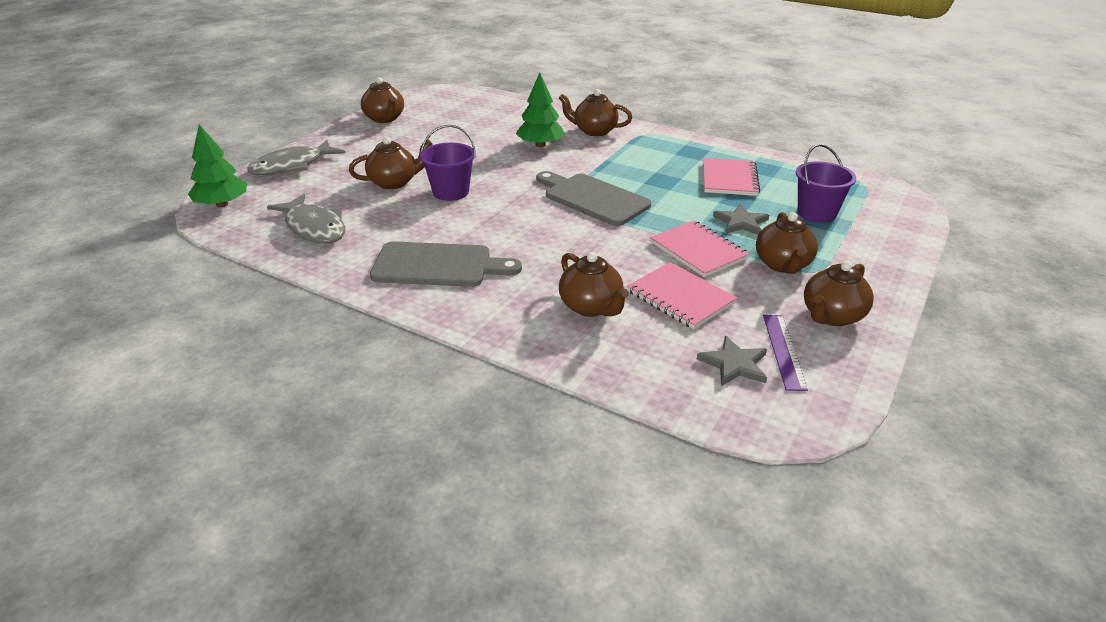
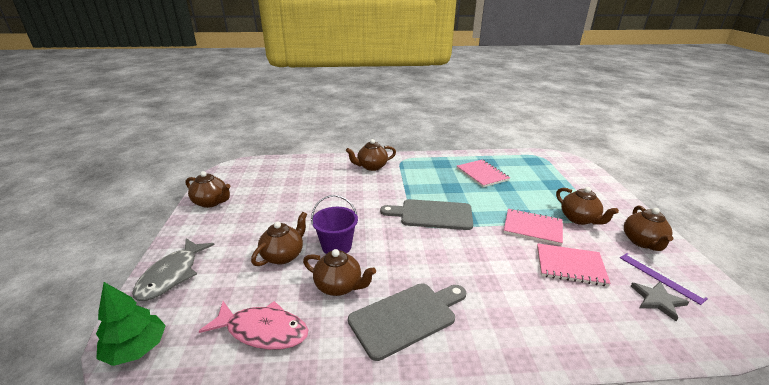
camera: 35 degrees left, 5 degrees down
(314, 228) = (262, 331): grey fish -> pink fish
(540, 145) = (351, 187): green tree -> none
(591, 307) = (540, 299): brown teapot -> brown teapot (339, 286)
(741, 222) = (525, 200): grey star -> none
(816, 213) = (547, 180): purple bucket -> none

